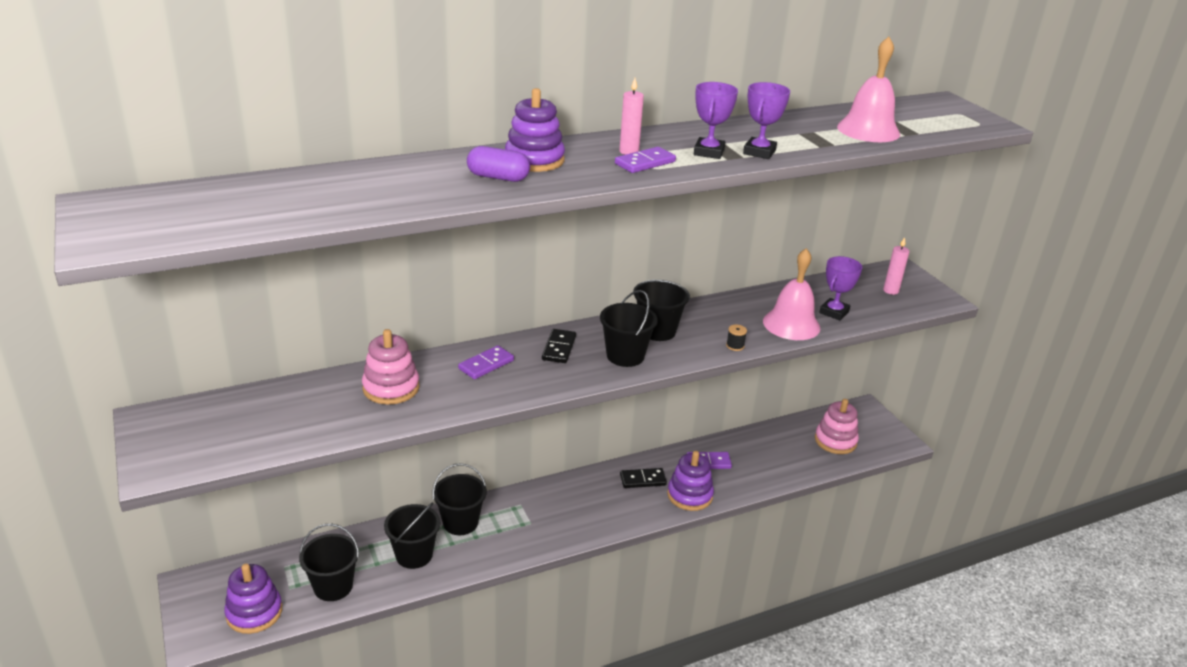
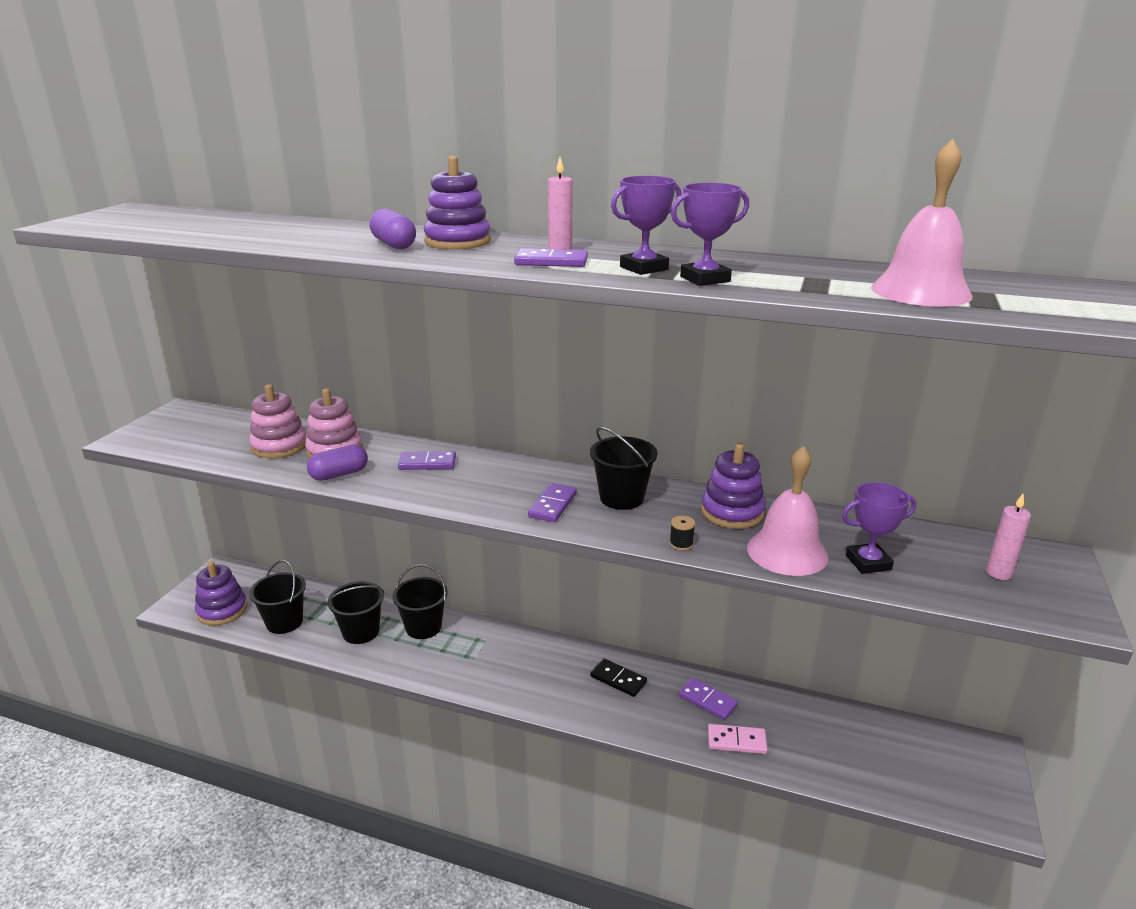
camera: 45 degrees right, 5 degrees down
(434, 405) = (339, 474): none -> purple capsule
(559, 348) = (506, 475): black domino -> none
(625, 356) = (553, 505): black bucket -> purple domino
(689, 495) = (646, 720): purple stacking toy -> purple stacking toy (732, 512)
(750, 477) = (736, 741): none -> pink domino
(835, 441) = (898, 764): pink stacking toy -> pink stacking toy (279, 446)

